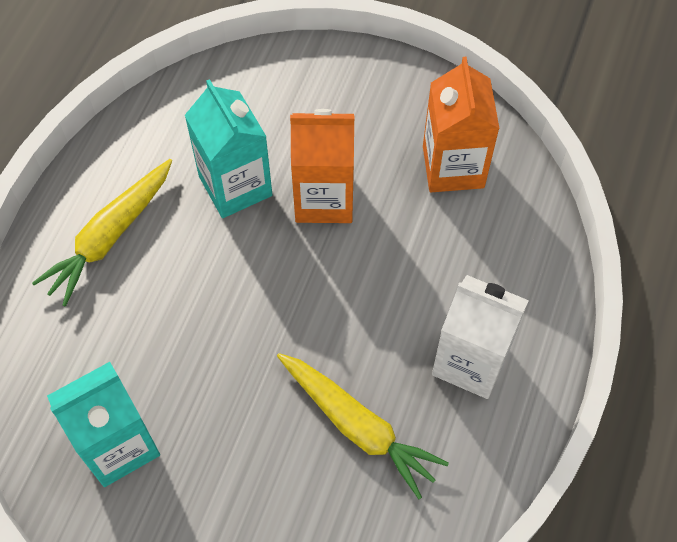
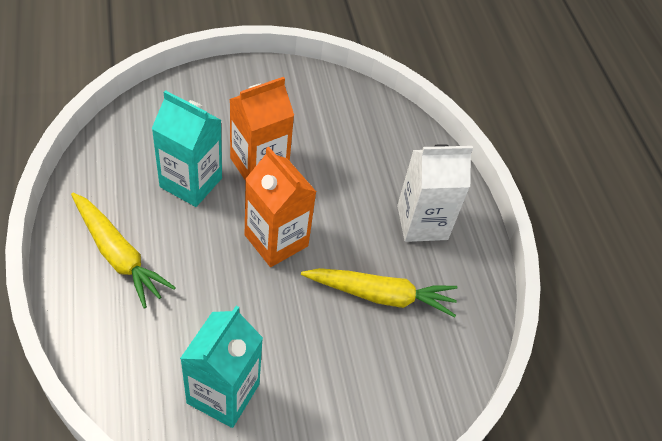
camera: 40 degrees left, 10 degrees down
(110, 236) = (118, 255): yellow carrot -> yellow carrot turned 45 degrees counterclockwise
(453, 167) = (329, 113): orange carton -> orange carton (276, 240)

